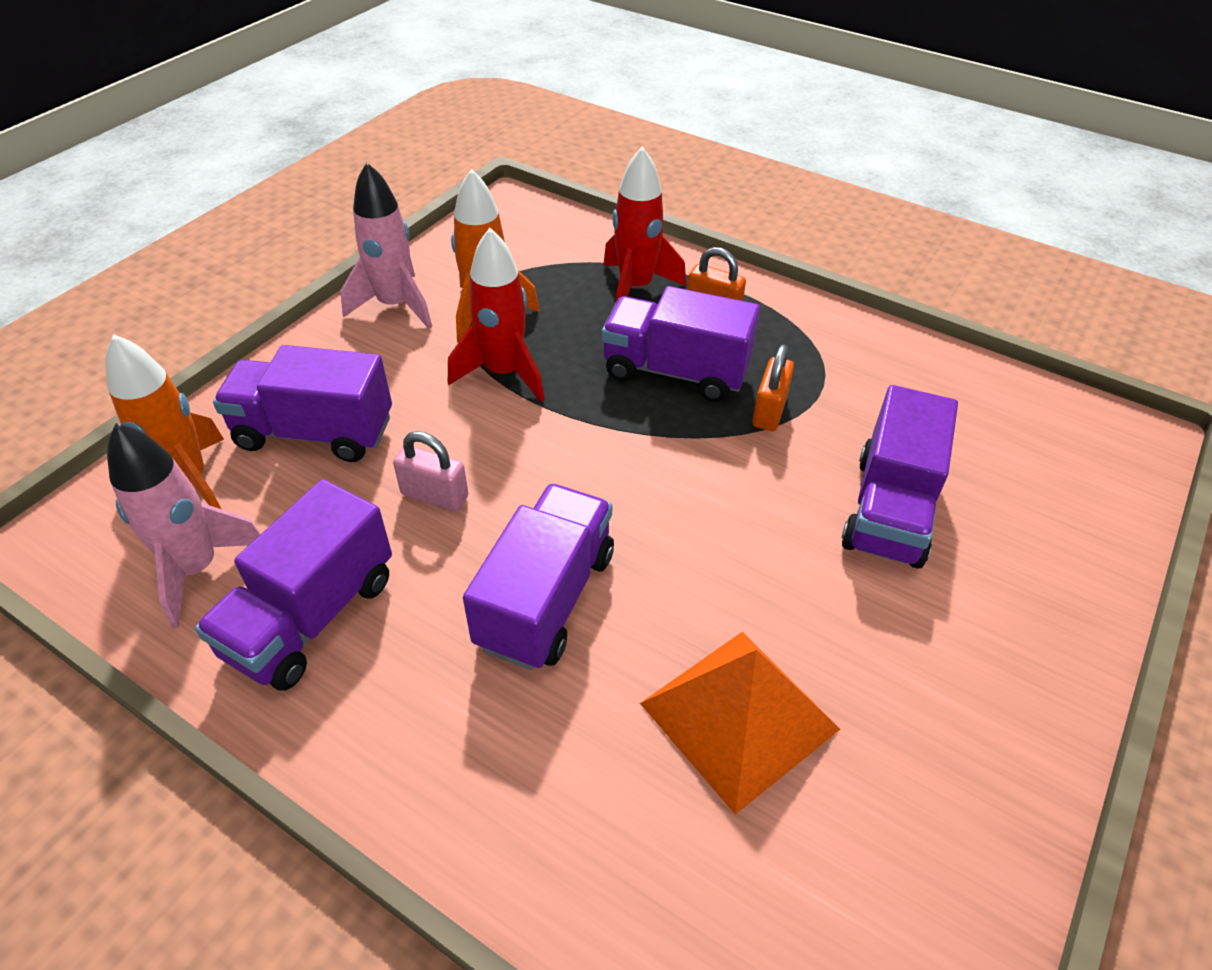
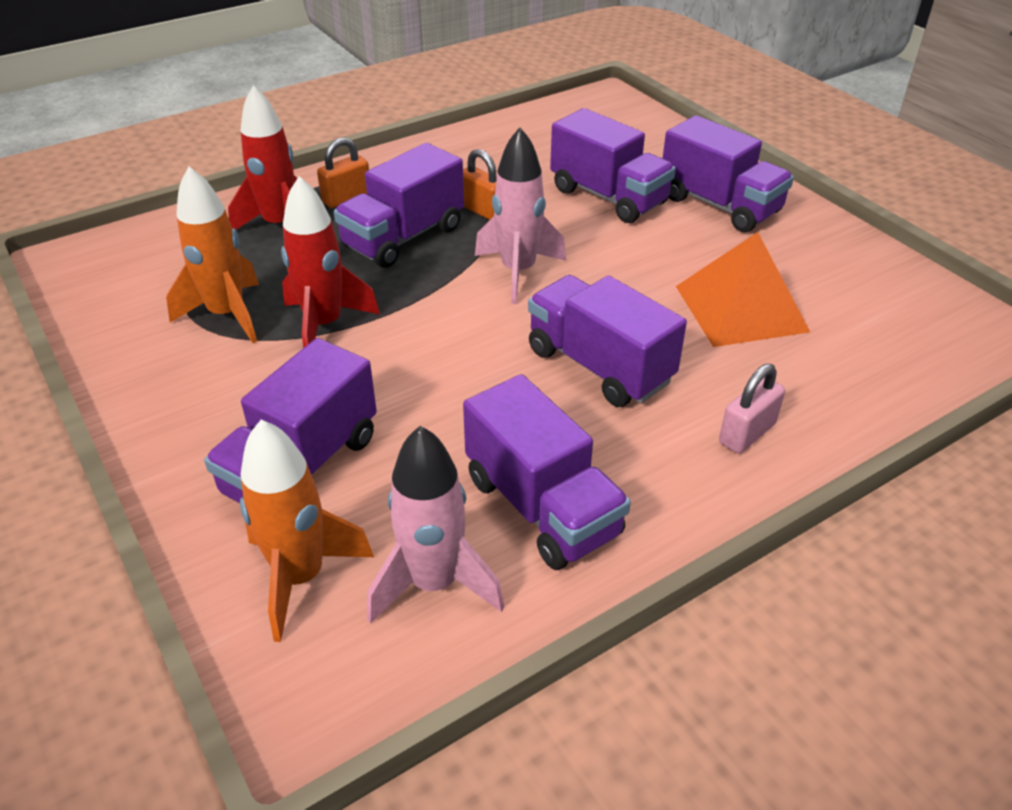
camera: 65 degrees left, 5 degrees down
(395, 306) = (154, 371): pink rocket -> pink rocket (518, 272)
(434, 495) = (448, 401): pink padlock -> pink padlock (747, 433)
(969, 633) = (719, 205): none -> purple truck

